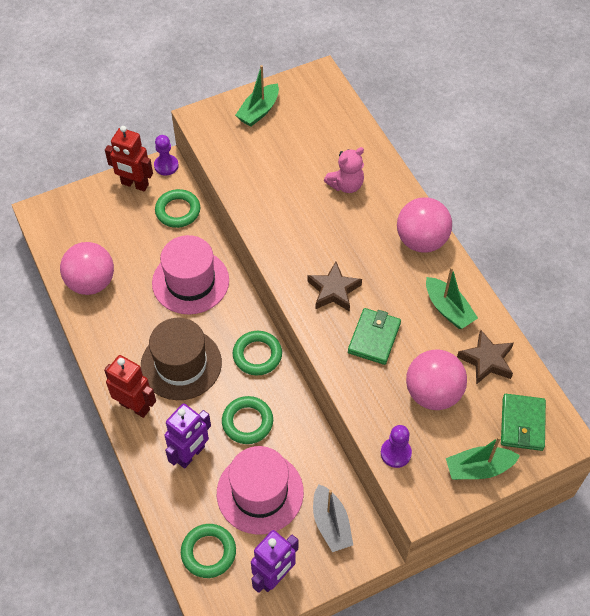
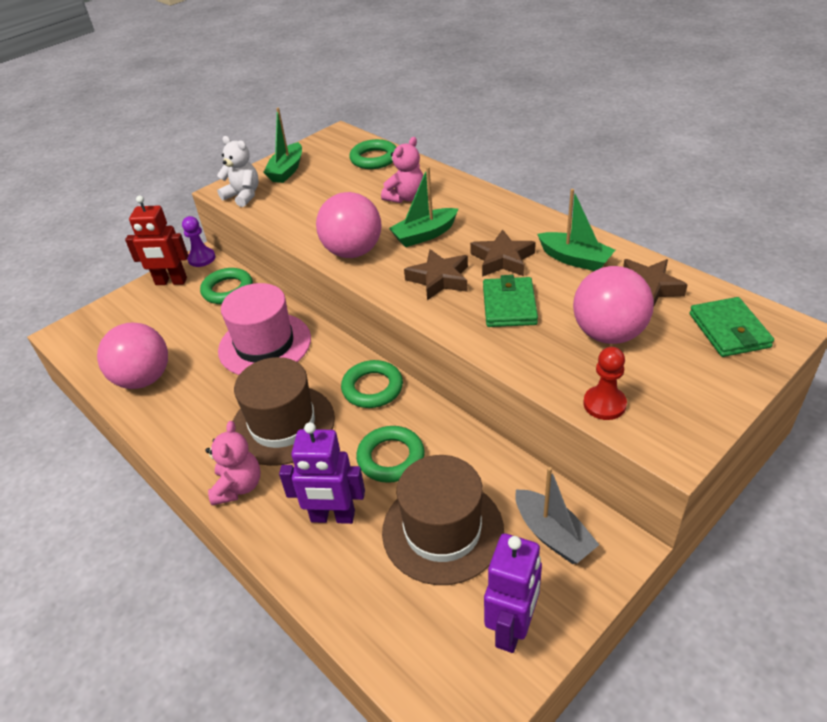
camera: 15 degrees left, 15 degrees down
(135, 406) = (238, 487): red robot -> pink teddy bear
(191, 454) = (332, 517): purple robot -> purple robot turned 75 degrees clockwise
(208, 552) = (405, 630): green ring -> green ring (374, 159)
(212, 132) = (243, 196): none -> white teddy bear
(260, 492) = (442, 530): pink hat -> brown hat
(391, 288) = (502, 259): none -> brown star
(395, 453) = (604, 404): purple pawn -> red pawn
(421, 241) = (510, 216): pink ball -> pink ball (353, 252)
(478, 468) = (713, 388): green boat -> green boat (424, 235)

